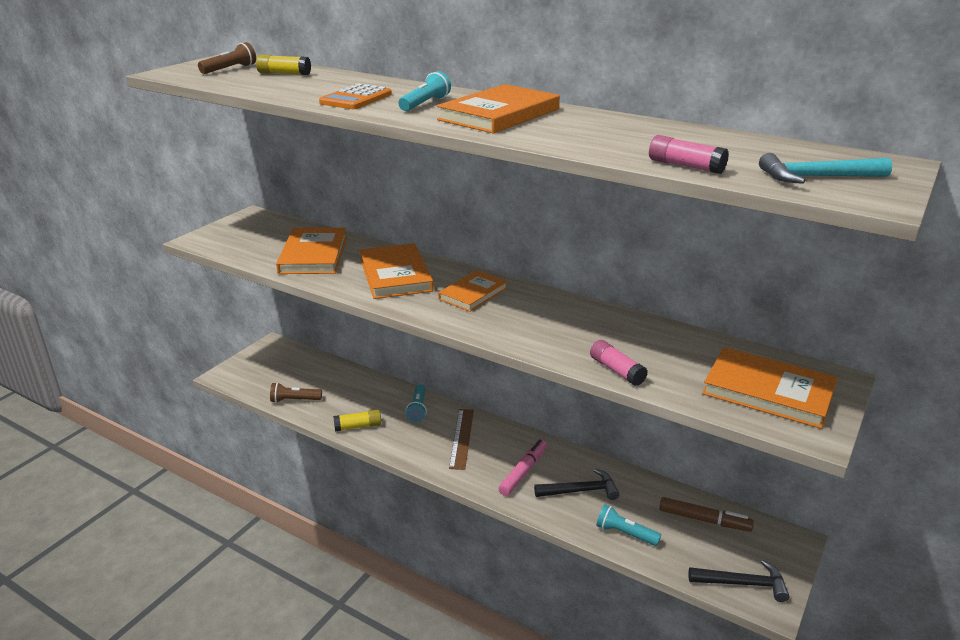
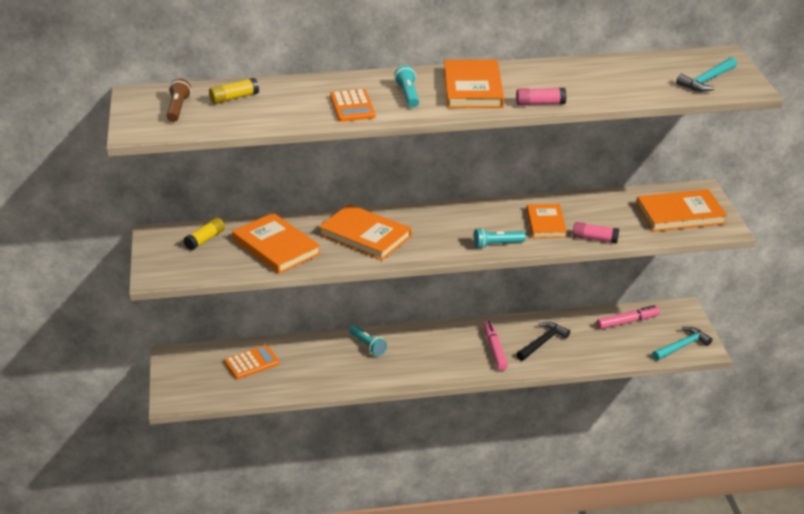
camera: 40 degrees left, 5 degrees up
(294, 400) = (264, 388): brown flashlight -> none
(315, 377) = (251, 363): none -> orange calculator
(358, 426) = (343, 380): yellow glue stick -> yellow glue stick (205, 239)
(461, 438) = (426, 349): brown ruler -> none
(473, 294) = (439, 226): orange book -> orange book (546, 223)
(625, 533) = (596, 353): turquoise flashlight -> turquoise flashlight (496, 244)
(685, 166) = (641, 96): pink glue stick -> pink glue stick (540, 103)
(704, 520) = (627, 322): brown marker -> pink marker
(743, 583) = (682, 346): black hammer -> turquoise hammer

